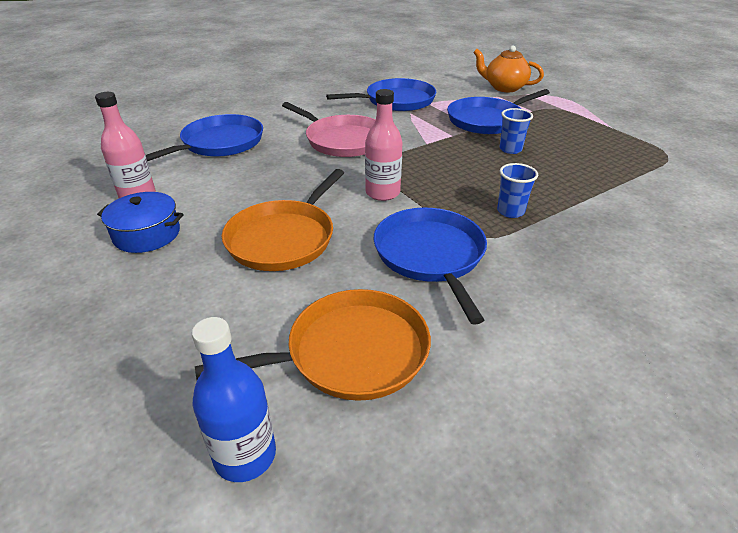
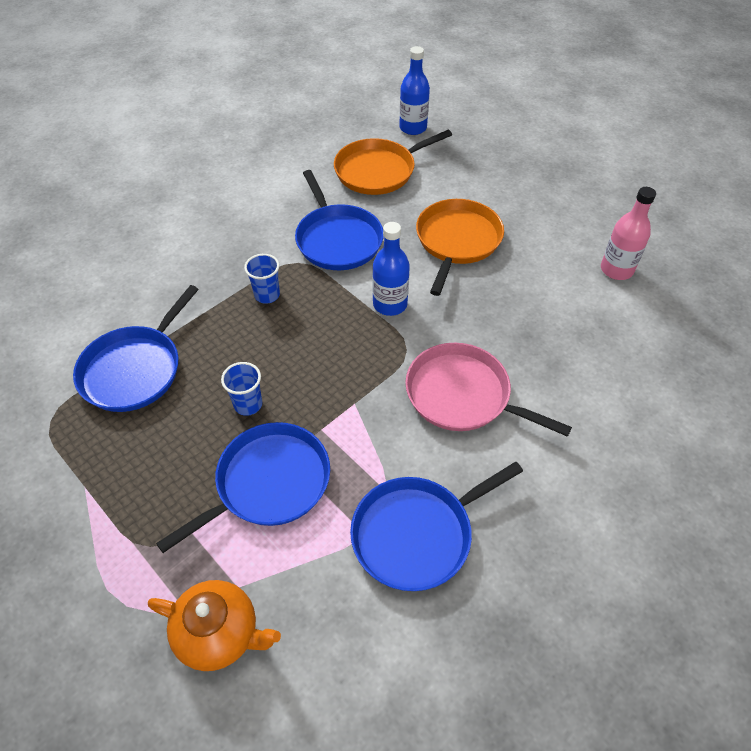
camera: 170 degrees right, 15 degrees up
(147, 234) = (567, 231): blue pot -> none
(219, 143) = (609, 366): blue pan -> blue pan (135, 369)
(382, 193) = (390, 304): pink bottle -> blue bottle

